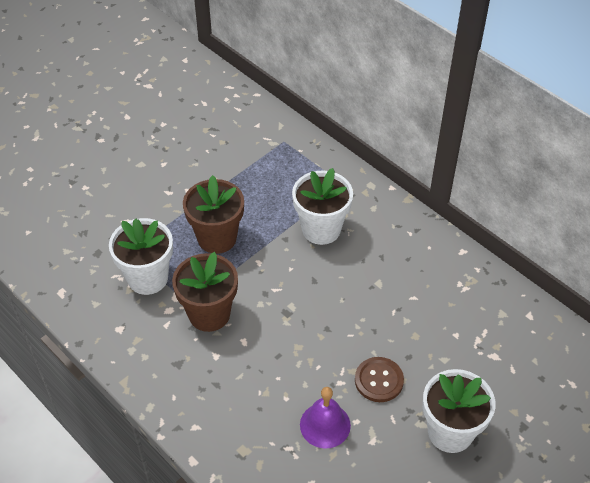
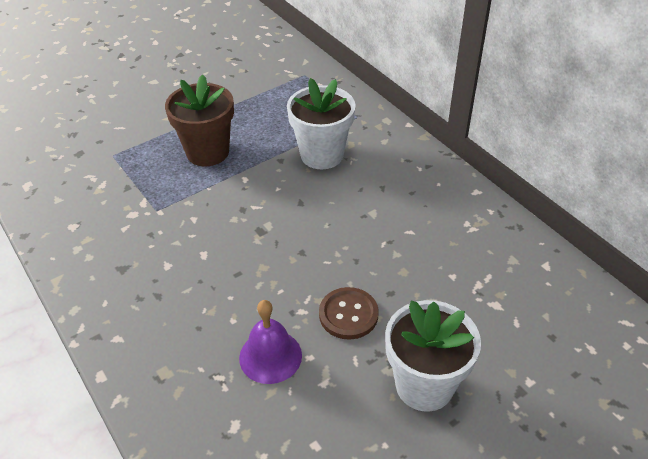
camera: 10 degrees right, 5 degrees down
(148, 278) = (121, 181): white flower pot -> none
(209, 314) = (174, 223): brown flower pot -> none

